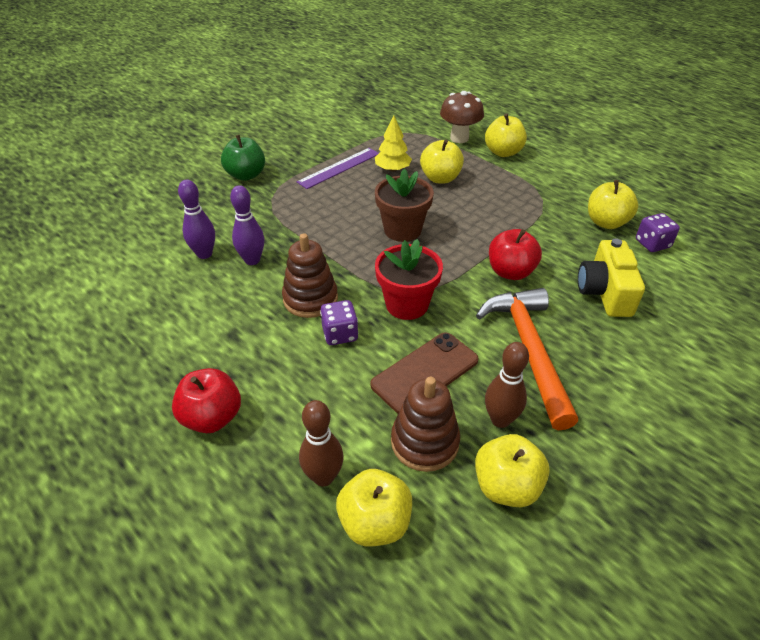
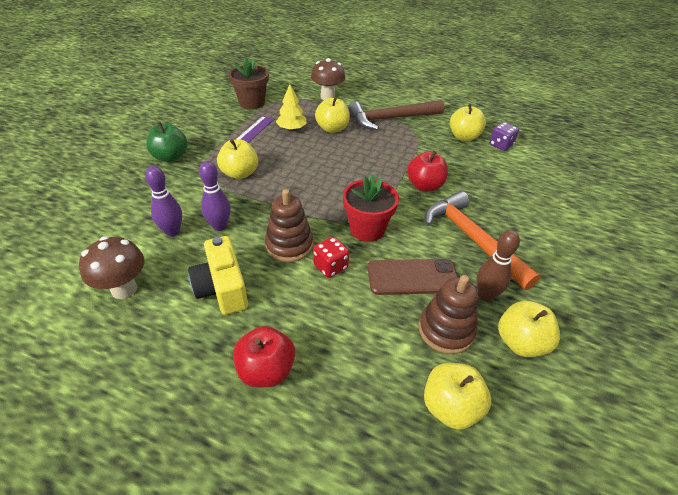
camera: 25 degrees left, 0 degrees up
(131, 298) = (124, 289): none -> brown mushroom
(323, 477) = (389, 386): brown bowling pin -> none
(340, 334) = (330, 266): purple dice -> red dice
(402, 230) = (328, 173): brown flower pot -> brown flower pot (252, 103)
(425, 372) = (412, 277): brown phone -> brown phone turned 60 degrees clockwise
(503, 152) = (365, 101): yellow apple -> yellow apple (240, 173)
(522, 180) = (391, 119): none -> brown hammer
(605, 292) = (493, 185): yellow camera -> yellow camera (222, 288)

